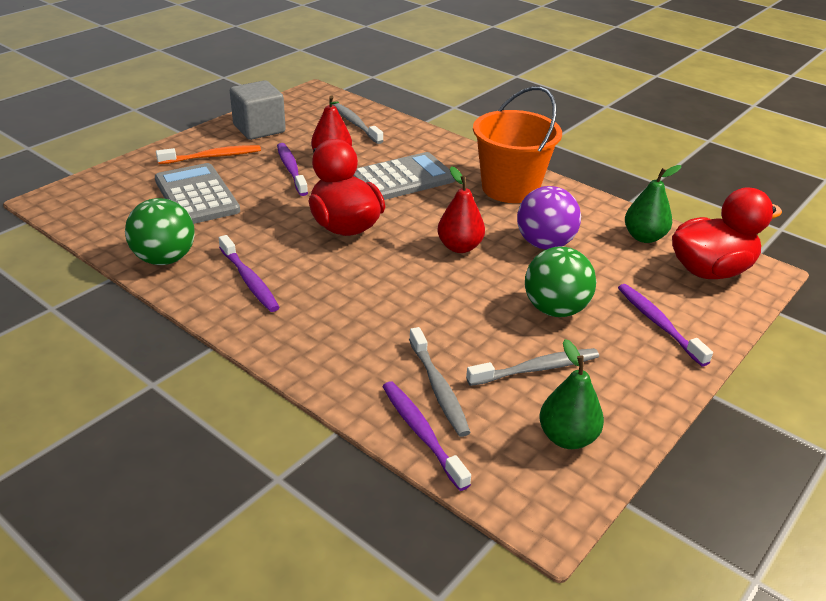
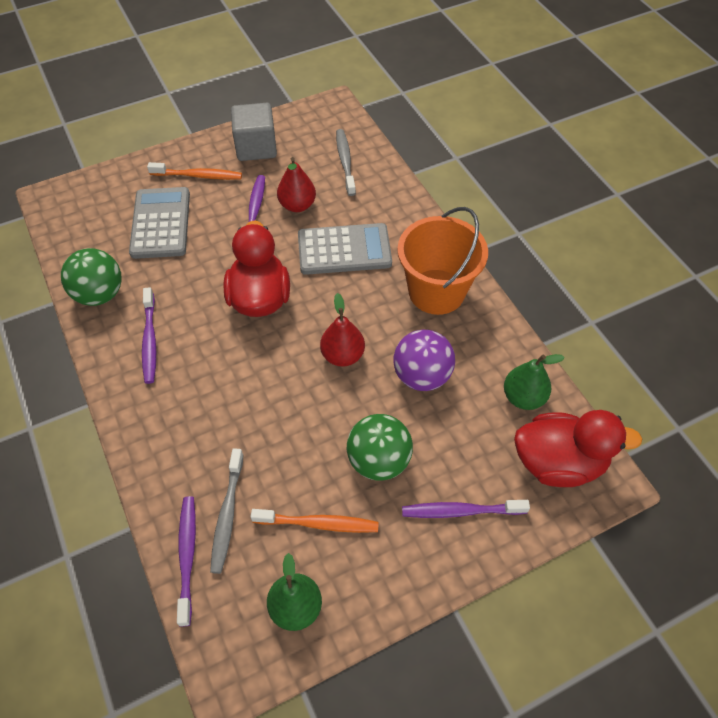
camera: 25 degrees right, 20 degrees up
(536, 369) = (318, 523): grey toothbrush -> orange toothbrush
(658, 323) = (460, 511): purple toothbrush -> purple toothbrush turned 90 degrees counterclockwise

